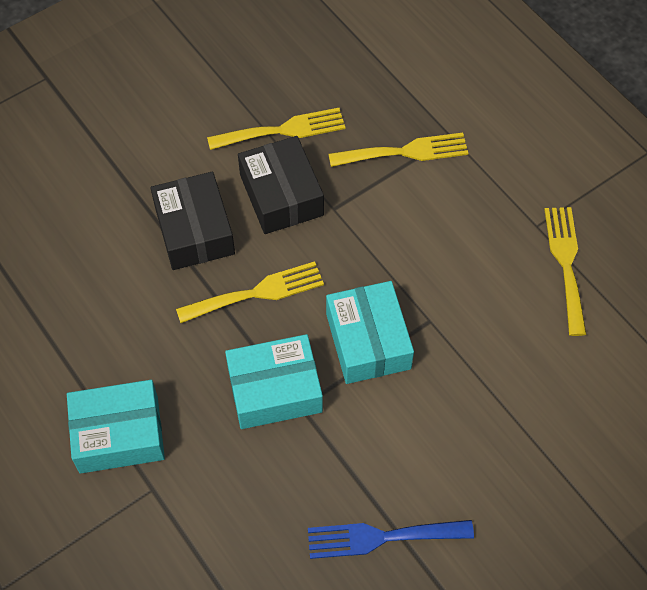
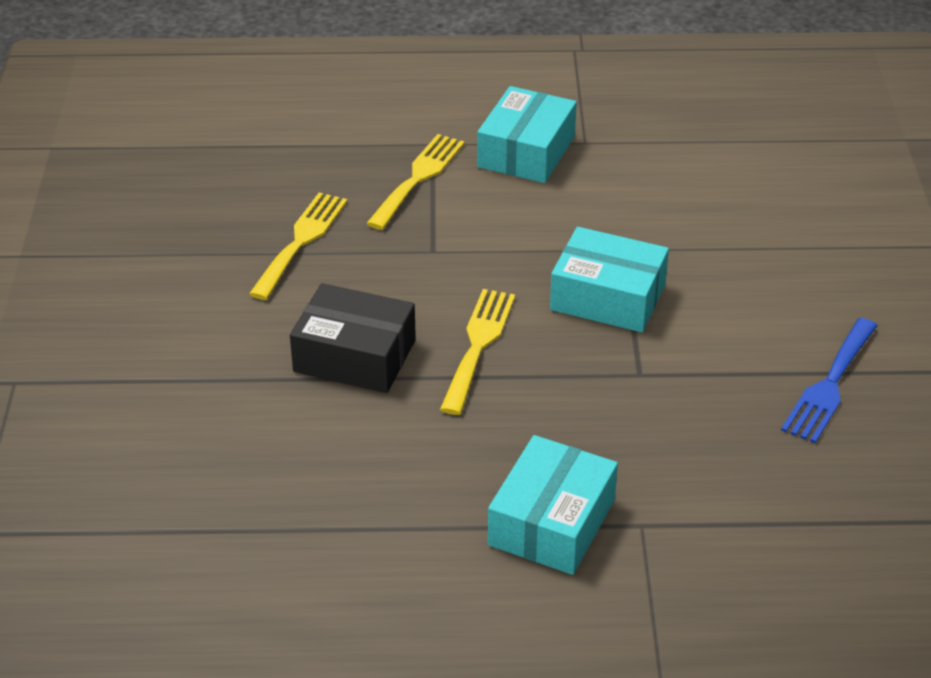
camera: 55 degrees left, 20 degrees down
(274, 390) = (604, 383): turquoise box -> turquoise box (526, 151)
(281, 195) = (378, 277): black box -> none
(566, 263) = (641, 145): yellow fork -> none

